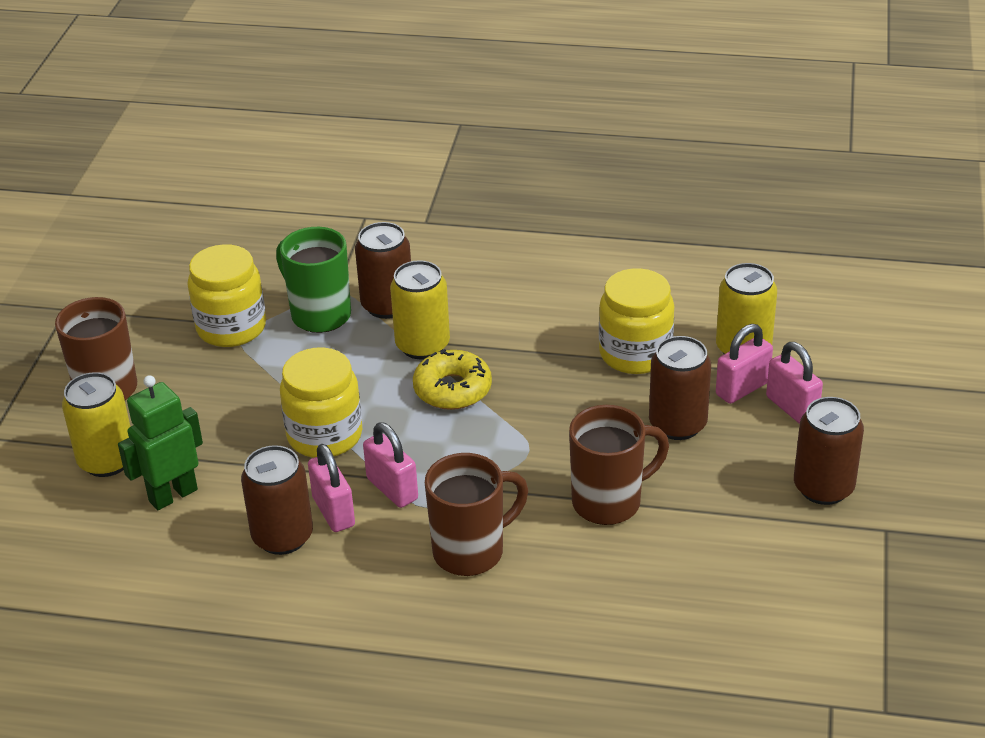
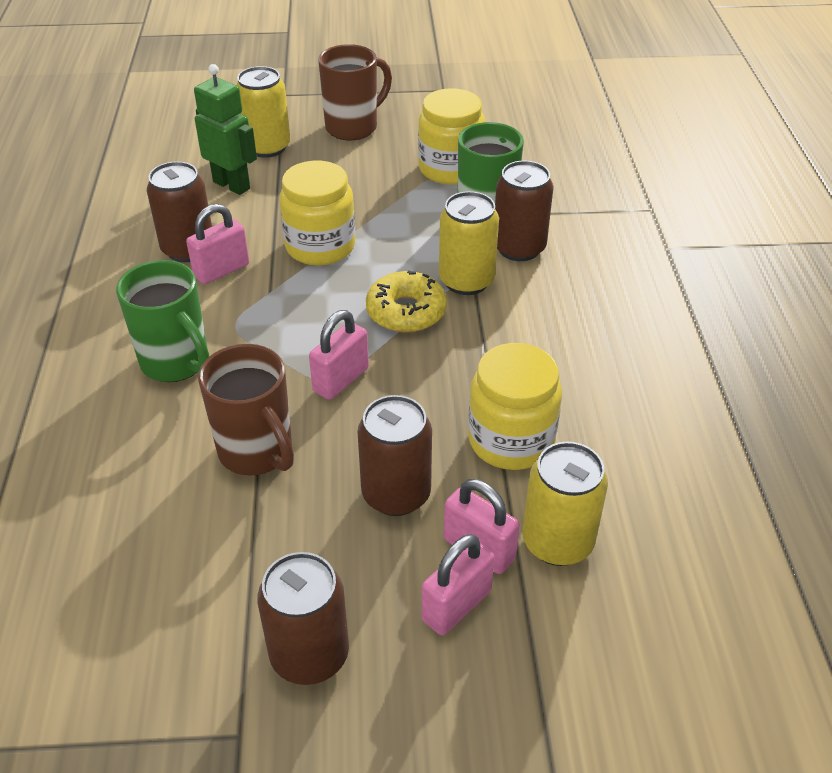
camera: 75 degrees right, 5 degrees up
(392, 489) = (256, 299): pink padlock -> pink padlock (341, 380)
(471, 551) = (176, 363): brown mug -> green mug

